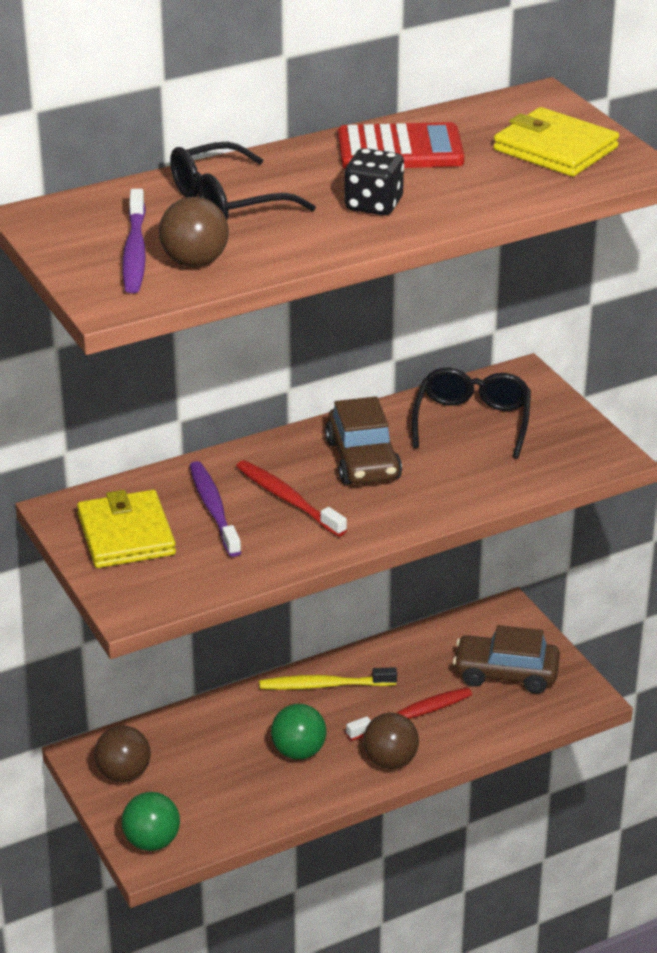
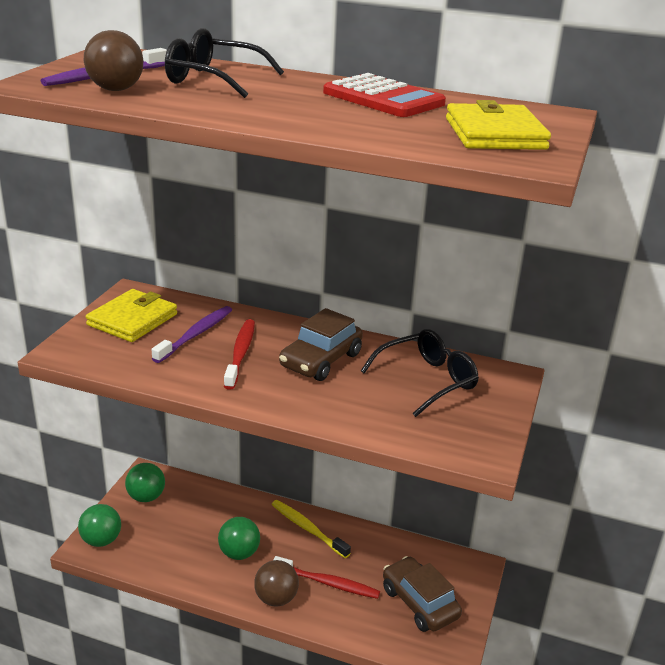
camera: 45 degrees right, 5 degrees down
(124, 774) = (146, 497): brown ball -> green ball
(374, 205) = (289, 109): black dice -> none

